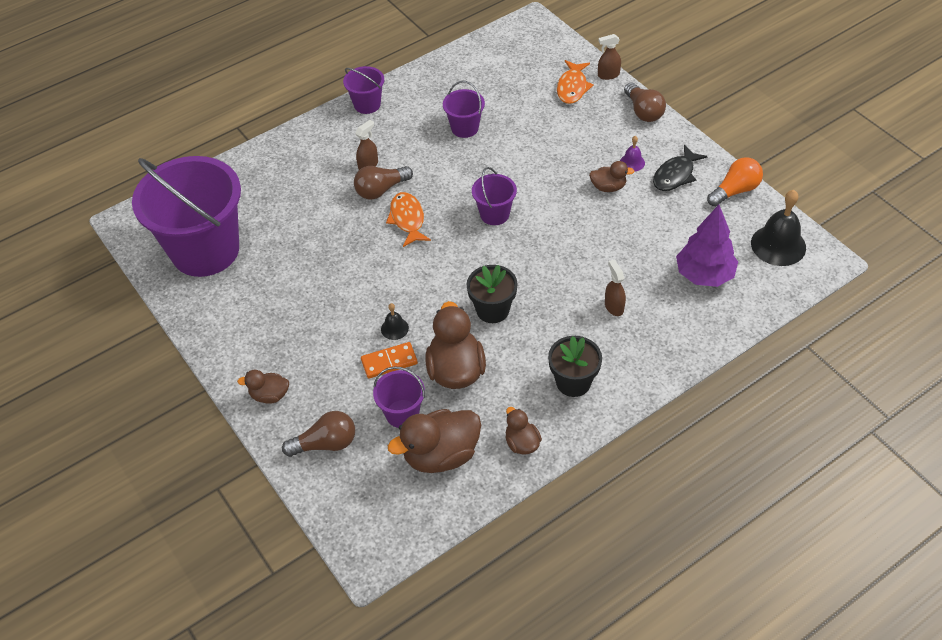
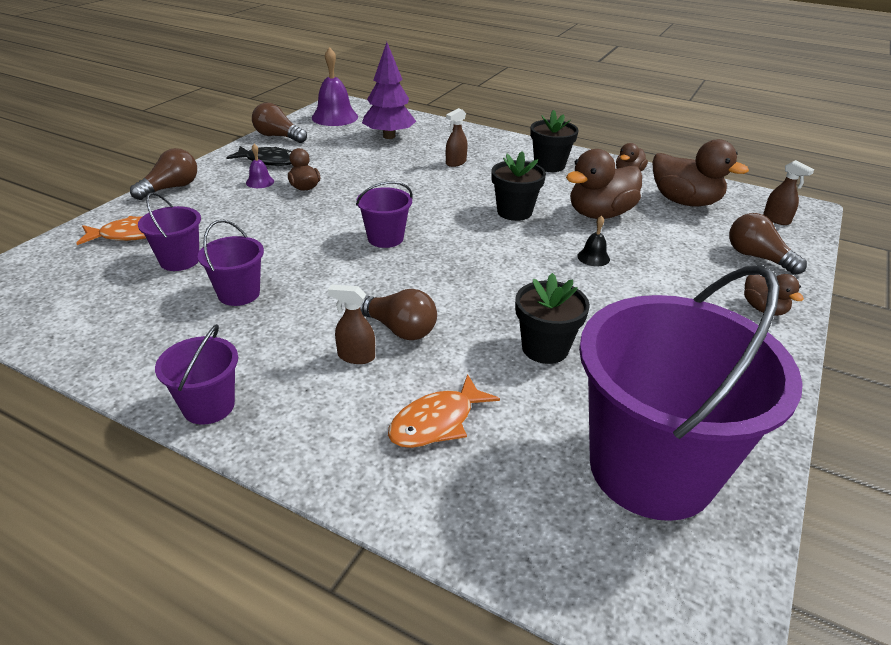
camera: 120 degrees left, 15 degrees down
(317, 250) = (545, 348): none -> black flower pot
(389, 362) = (633, 249): orange domino -> none
(402, 413) = (675, 228): purple bucket -> purple bucket (179, 260)
(407, 219) = (435, 292): orange fish -> orange fish (437, 422)
(608, 75) = (102, 217): brown spray bottle -> brown spray bottle (776, 219)
(735, 191) = (278, 136): orange light bulb -> brown light bulb
(778, 245) = (334, 117): black bell -> purple bell

